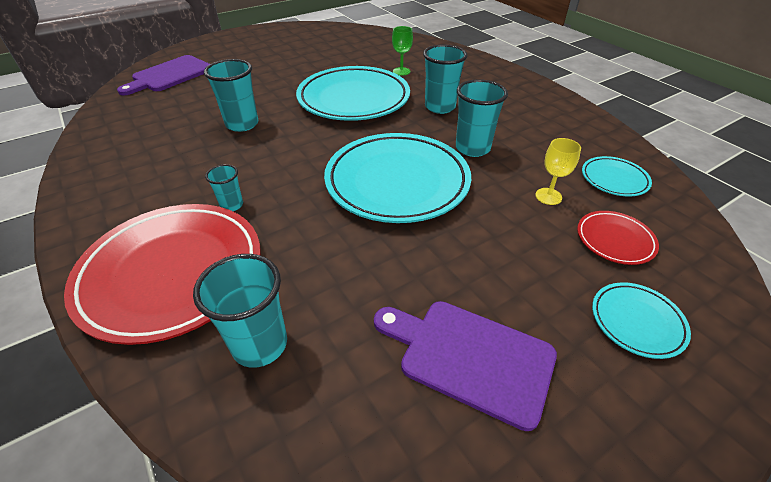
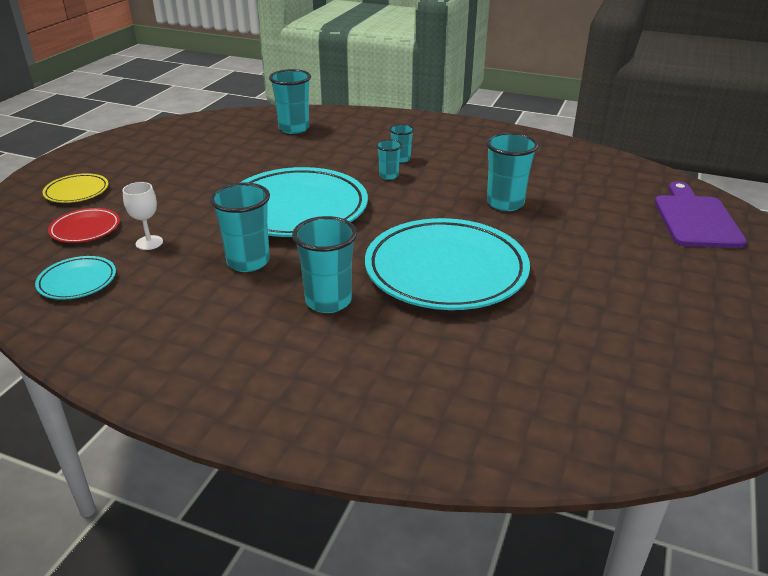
camera: 145 degrees right, 10 degrees down
(172, 273) = (378, 130): red plate -> none
(276, 187) = (388, 176): none -> turquoise cup
(401, 71) = (449, 346): green goblet -> none
(469, 357) = (180, 154): purple cutting board -> none
(548, 196) = (149, 243): yellow goblet -> white goblet
(637, 322) = (77, 192): turquoise plate -> yellow plate

